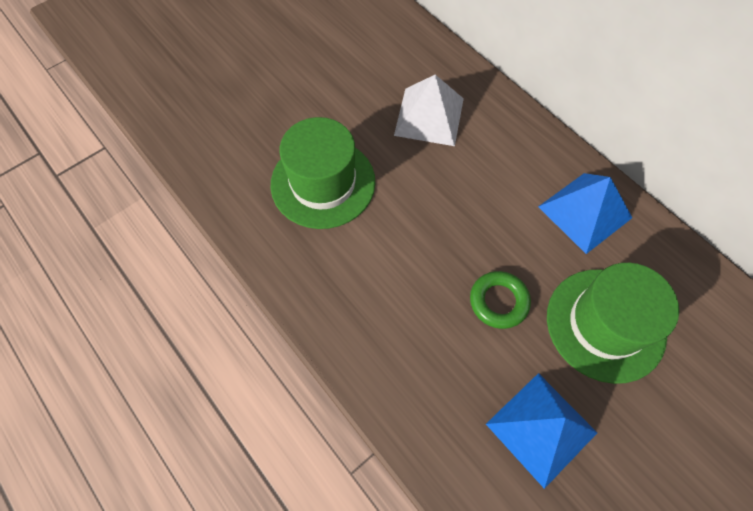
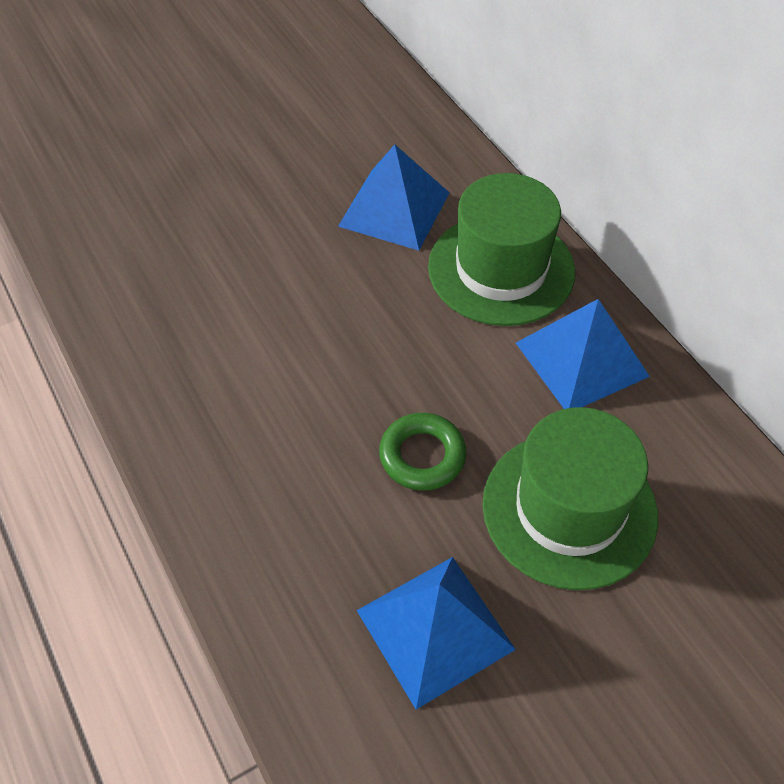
camera: 10 degrees right, 10 degrees down
(323, 183) = (222, 272): green hat -> green hat (501, 269)
(429, 116) = (394, 209): white pyramid -> blue pyramid

